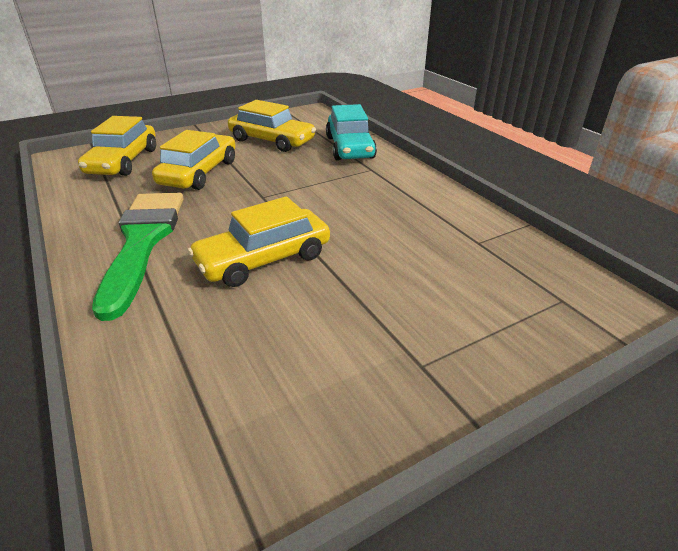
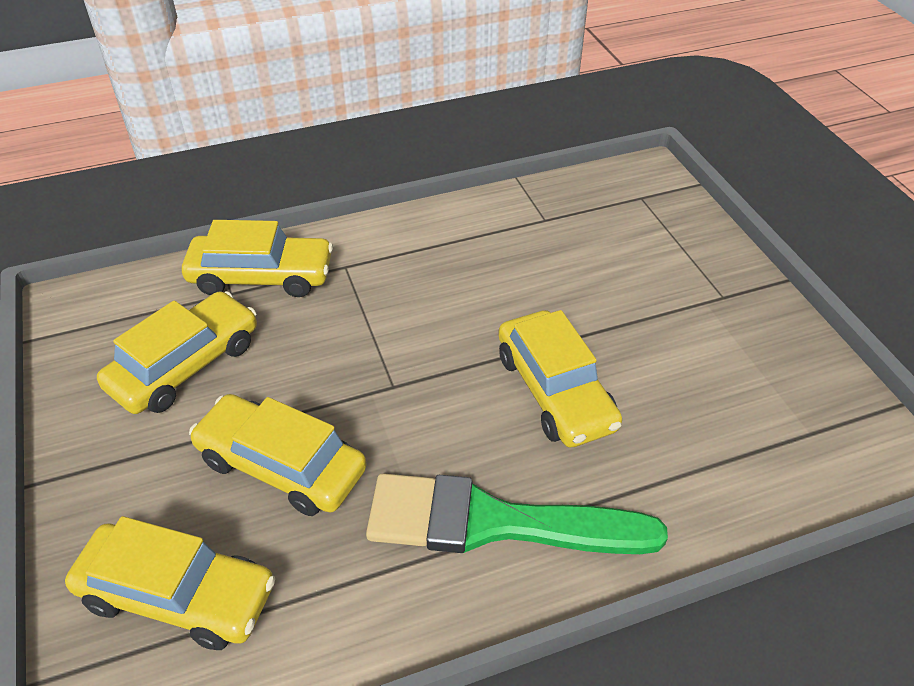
camera: 80 degrees left, 10 degrees up
(349, 147) = (261, 276): turquoise car -> yellow car

